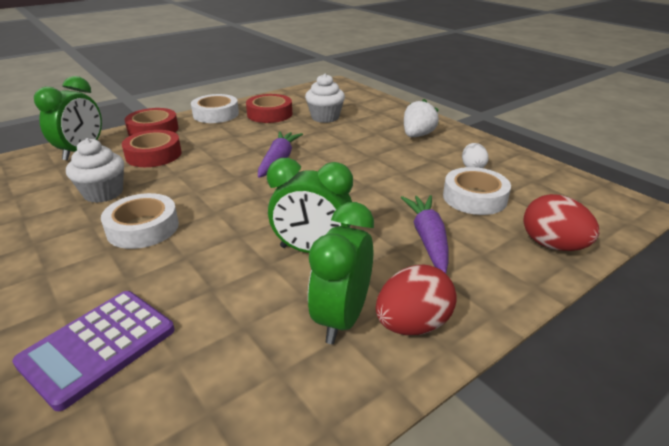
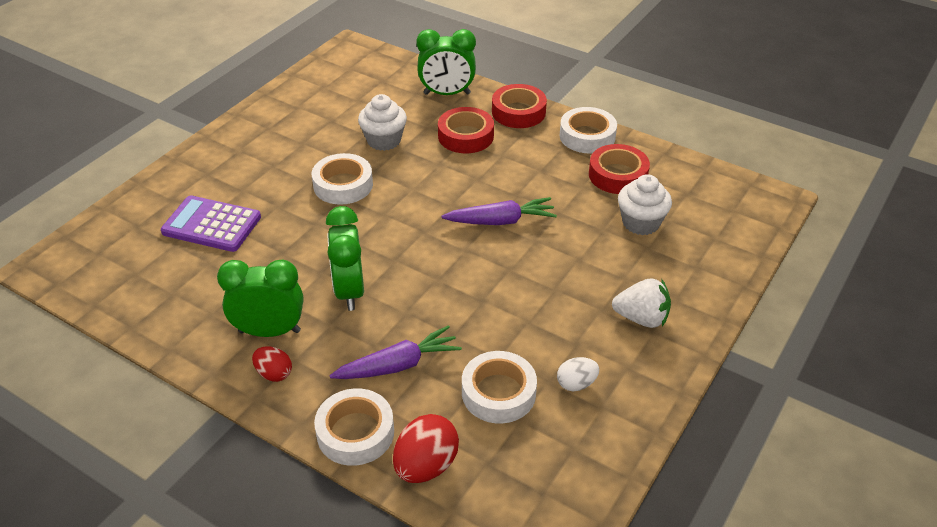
camera: 70 degrees right, 10 degrees up
(412, 325) = (274, 374): red egg -> red egg, size x0.60
(510, 278) = (355, 433): none -> white tape

